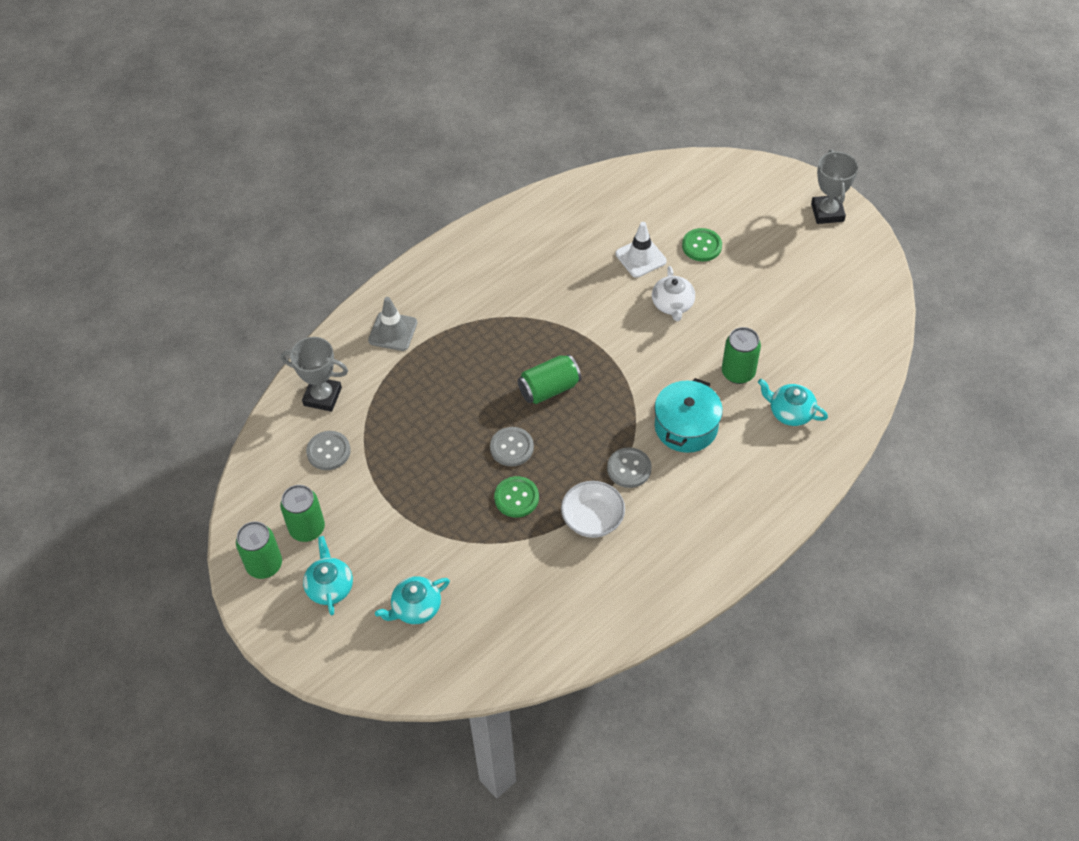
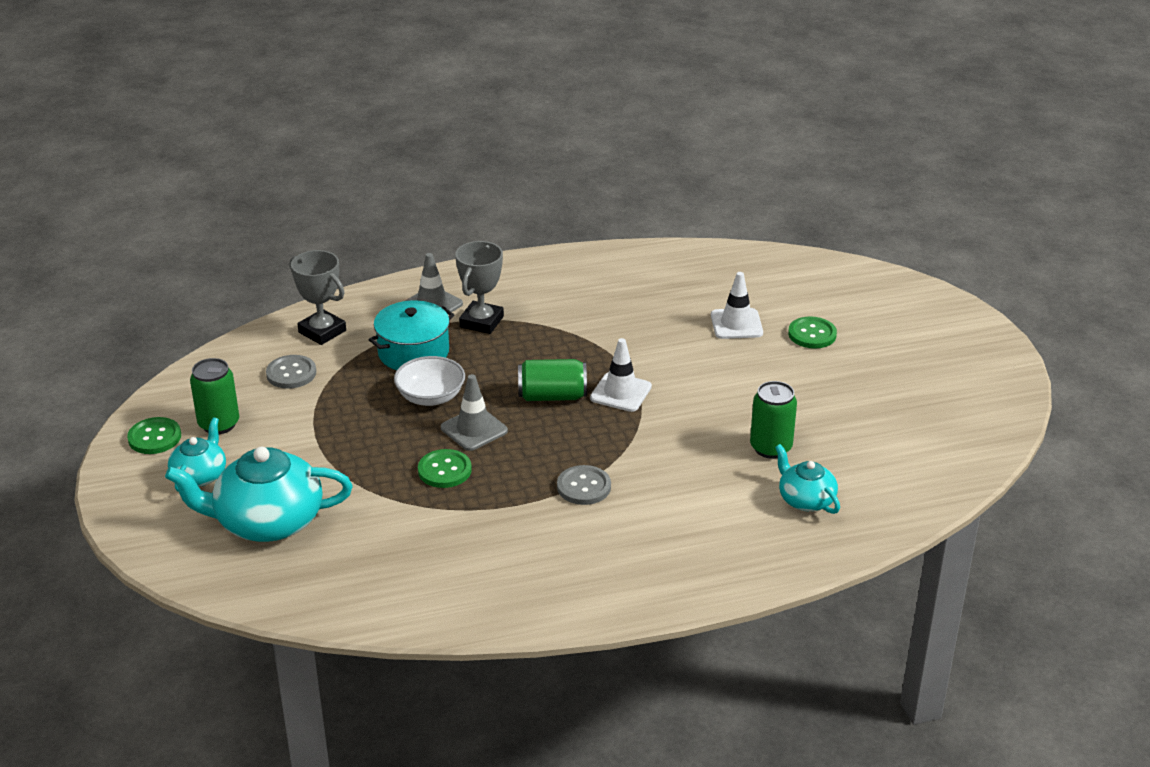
camera: 25 degrees right, 20 degrees down
(264, 565) = (154, 437): green can -> green button
(415, 608) = (267, 522): turquoise teapot -> turquoise teapot, size x1.83
(511, 447) = (474, 429): grey button -> grey traffic cone
(592, 519) = (509, 515): white bowl -> white bowl (430, 397)
(598, 363) = (620, 392): none -> white traffic cone
(672, 305) = (741, 371): white teapot -> none
(686, 427) = (675, 473): turquoise pot -> turquoise pot (413, 352)
(827, 212) = (980, 348): grey trophy -> grey trophy (481, 322)

